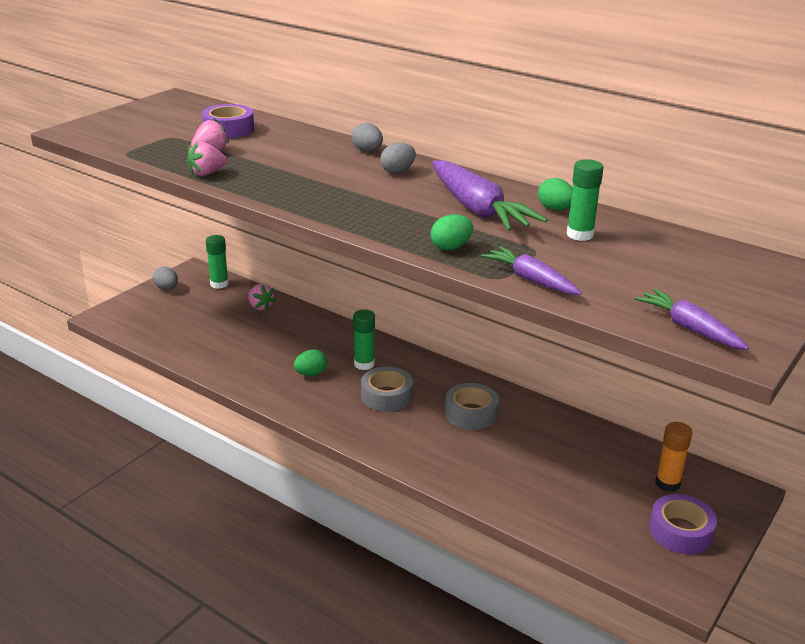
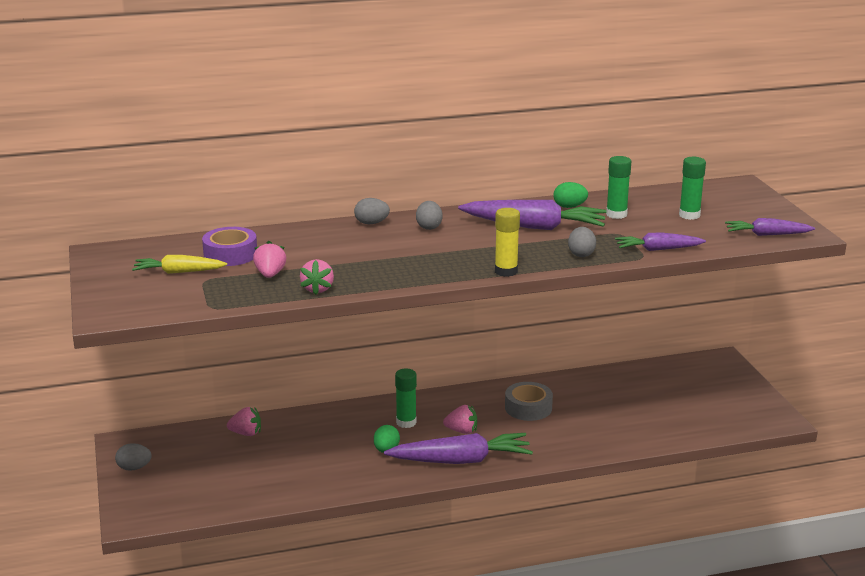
camera: 50 degrees left, 5 degrees down
(173, 126) = (179, 272): none -> yellow carrot
(219, 284) = (172, 438): green glue stick -> green glue stick (689, 215)
(340, 416) = (461, 460): none -> purple carrot
(354, 228) = (506, 271): none -> yellow glue stick
(386, 396) = (462, 431): grey tape -> pink strawberry
(451, 247) = (581, 254): green egg -> grey egg
(667, 483) = (686, 377): orange glue stick -> none
(680, 531) = (732, 396): purple tape -> none

